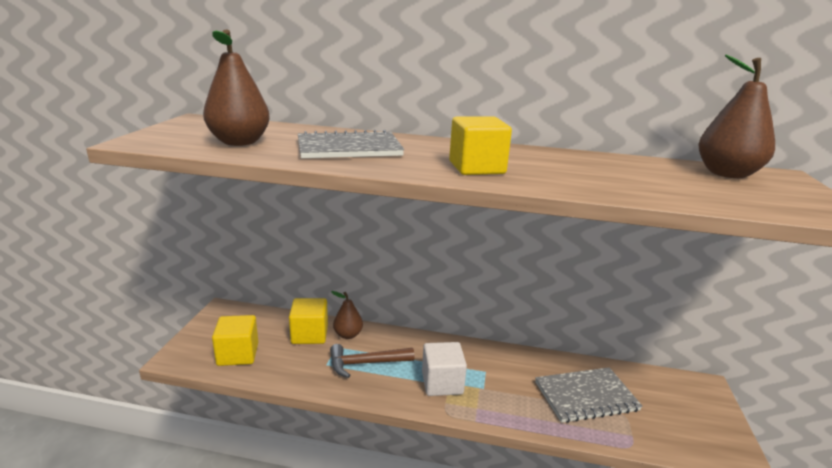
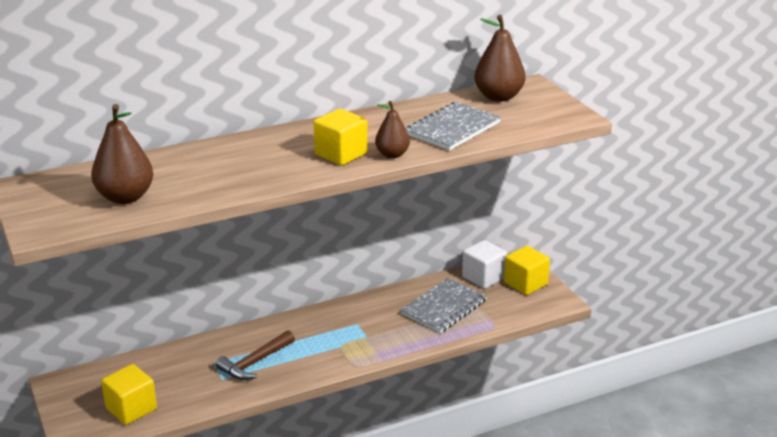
camera: 35 degrees left, 5 degrees up
(309, 334) = (176, 364): yellow cube -> yellow cube (525, 284)
(348, 335) = (212, 348): brown pear -> brown pear (392, 154)
(349, 148) = (222, 169): grey notebook -> grey notebook (453, 129)
(442, 383) = (332, 347): white cube -> white cube (483, 277)

